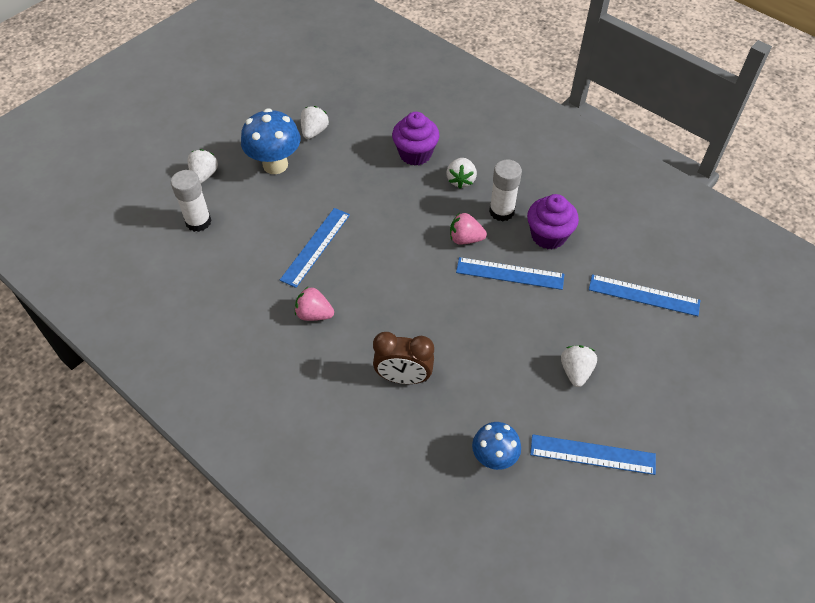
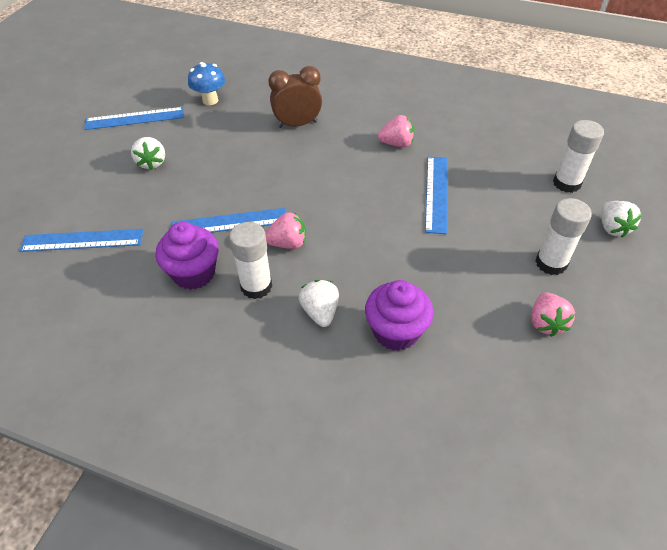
camera: 160 degrees right, 5 degrees down
(275, 165) = (551, 263): blue mushroom -> white glue stick
(314, 131) = (546, 323): white strawberry -> pink strawberry

